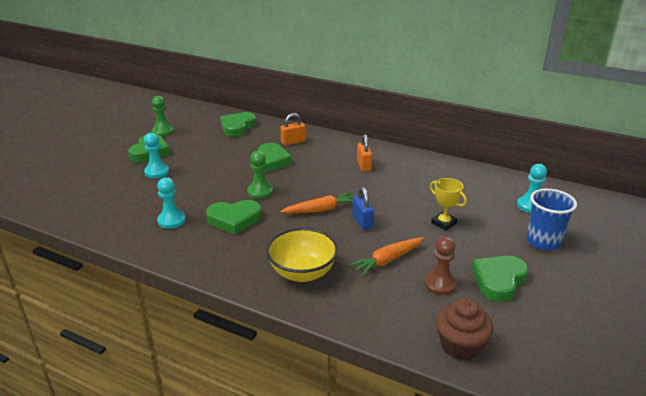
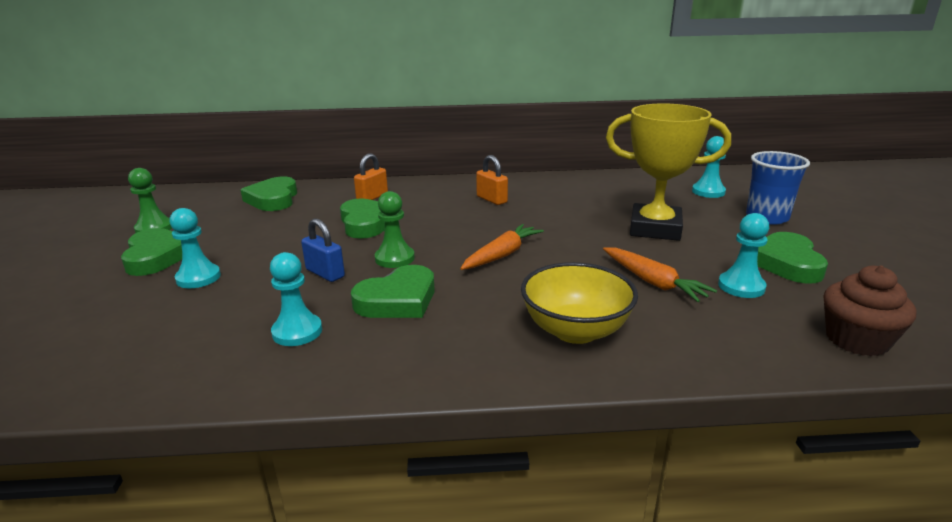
camera: 30 degrees left, 5 degrees down
(362, 222) = (568, 253): blue padlock -> blue padlock (325, 273)
(387, 260) = (653, 282): orange carrot -> orange carrot turned 60 degrees counterclockwise
(440, 284) = (741, 286): brown pawn -> turquoise pawn
(443, 223) = (655, 228): yellow trophy -> yellow trophy, size x1.98

